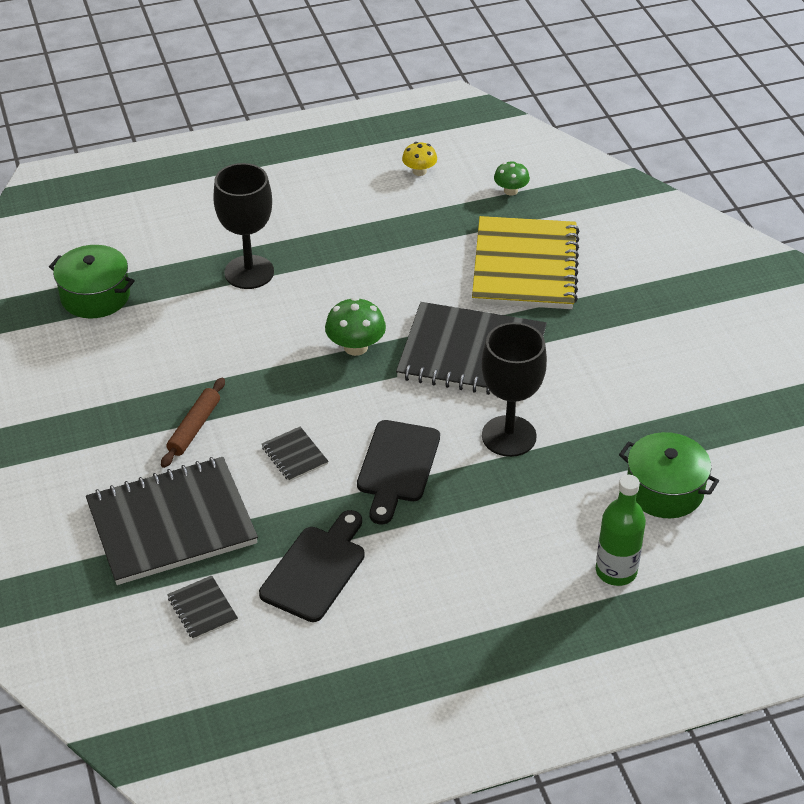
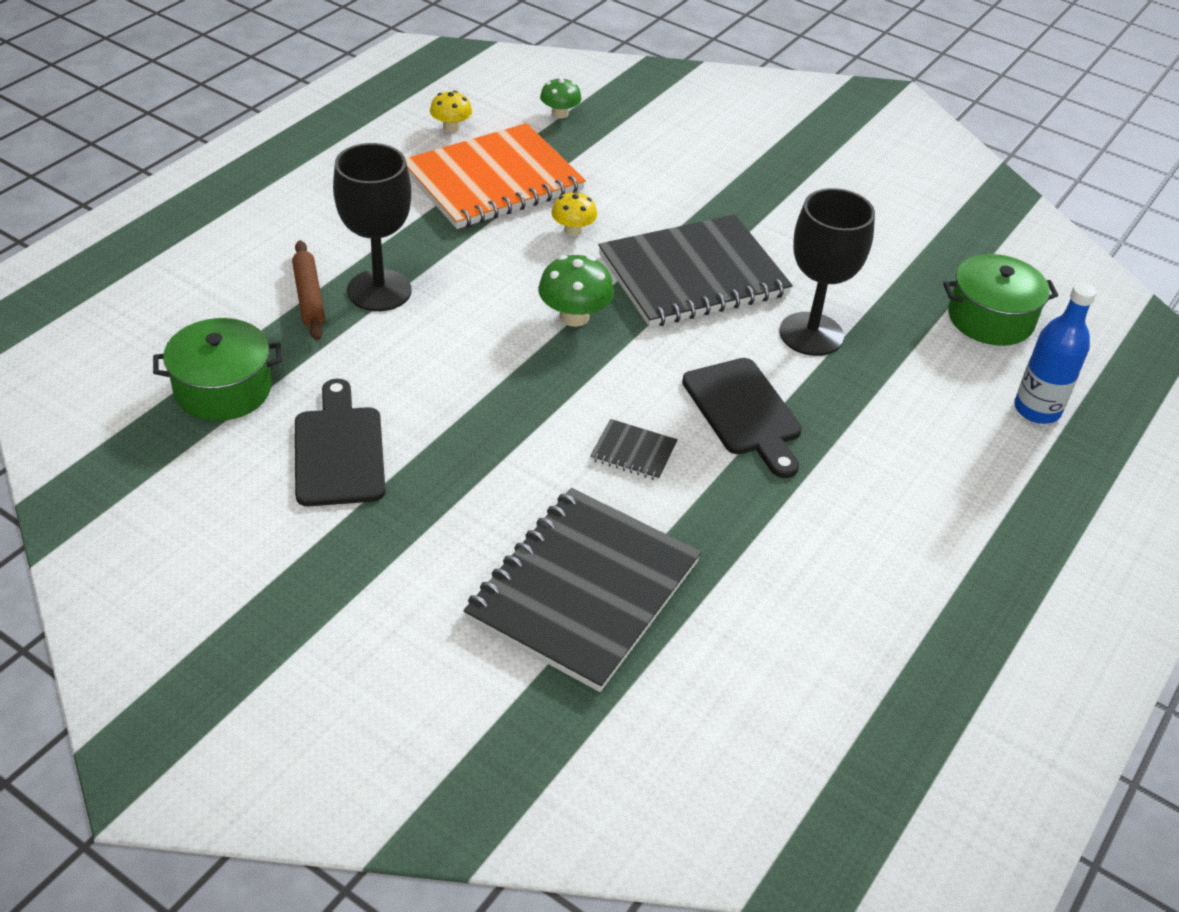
camera: 40 degrees left, 0 degrees up
(194, 427) = (495, 476): brown rolling pin -> brown rolling pin (309, 297)
(202, 609) = (718, 663): black notebook -> none
(316, 569) = (784, 555): black cutting board -> black cutting board (339, 450)
(406, 224) = (493, 180): none -> orange notebook
(422, 285) = (573, 230): none -> yellow mushroom
(524, 266) = (649, 176): yellow notebook -> none
(616, 571) = (1037, 409): green bottle -> blue bottle

